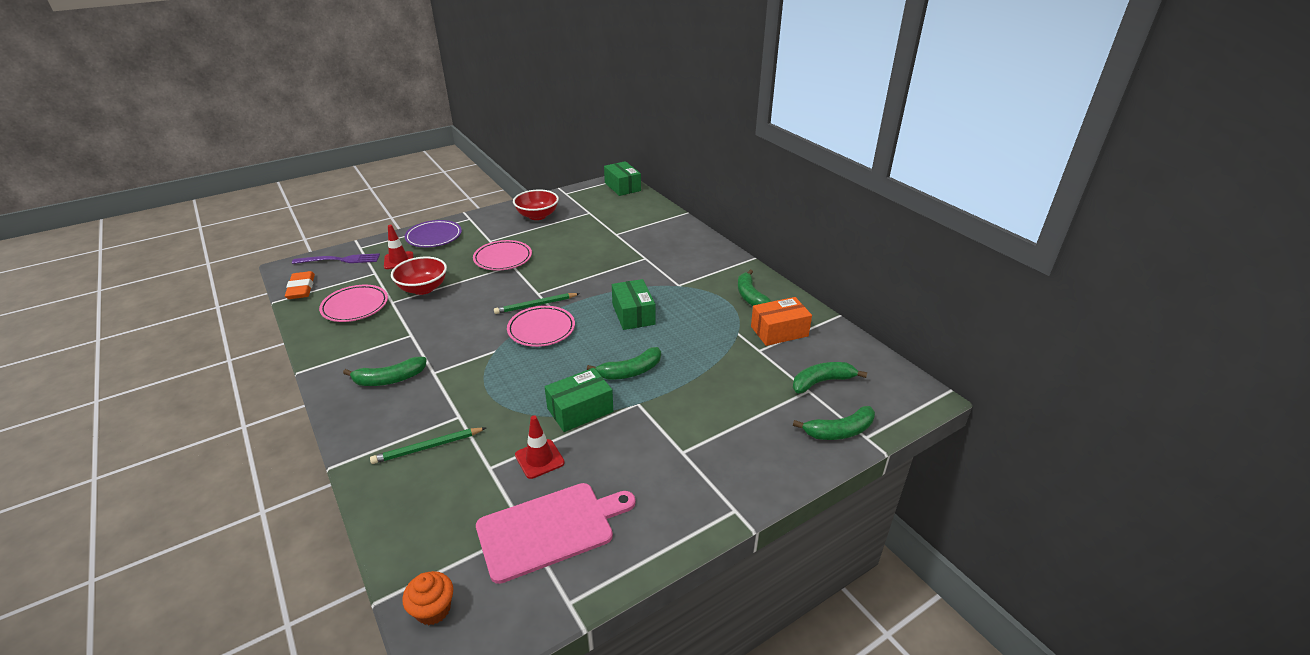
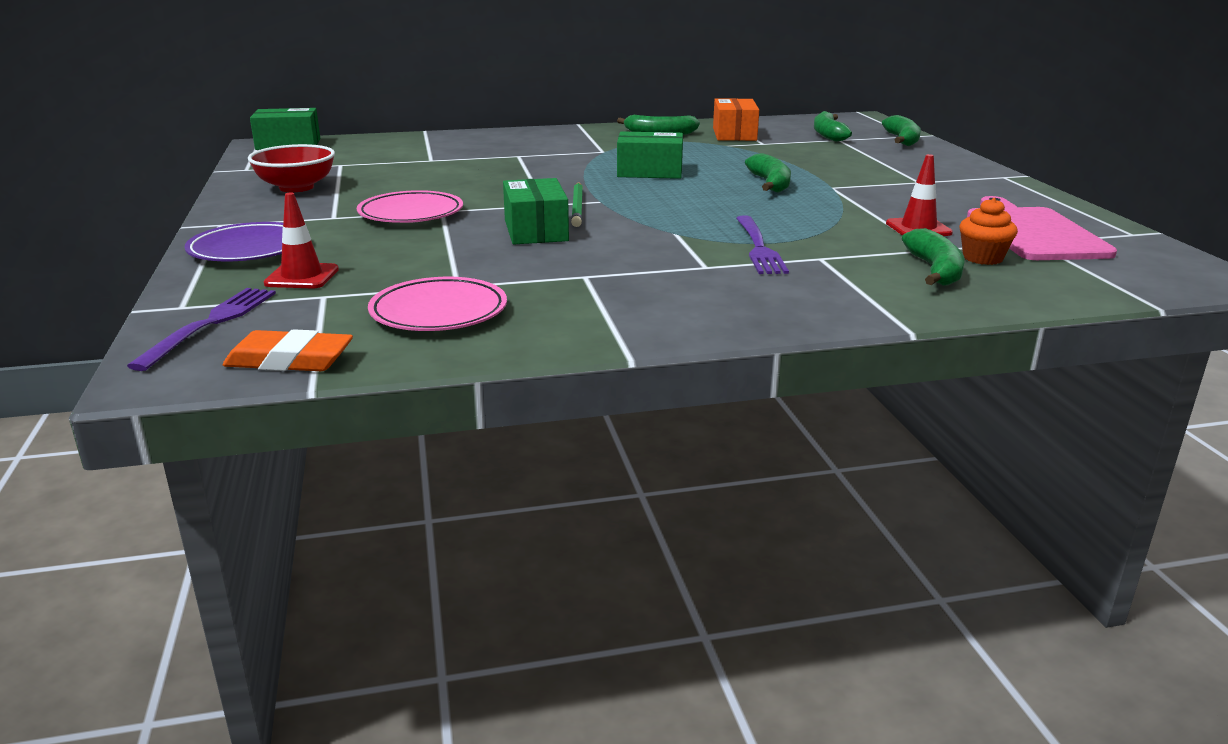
camera: 70 degrees left, 10 degrees down
(389, 379) = (705, 292): green banana -> green banana (935, 270)
(423, 288) = (439, 263): red bowl -> none
(428, 447) = (881, 275): green pencil -> none
(433, 609) = (1161, 283): orange cupcake -> orange cupcake (982, 258)
(473, 388) = (759, 248): none -> purple fork
(541, 329) = (644, 209): pink plate -> none
(580, 410) = (833, 207): green box -> green box (535, 230)

